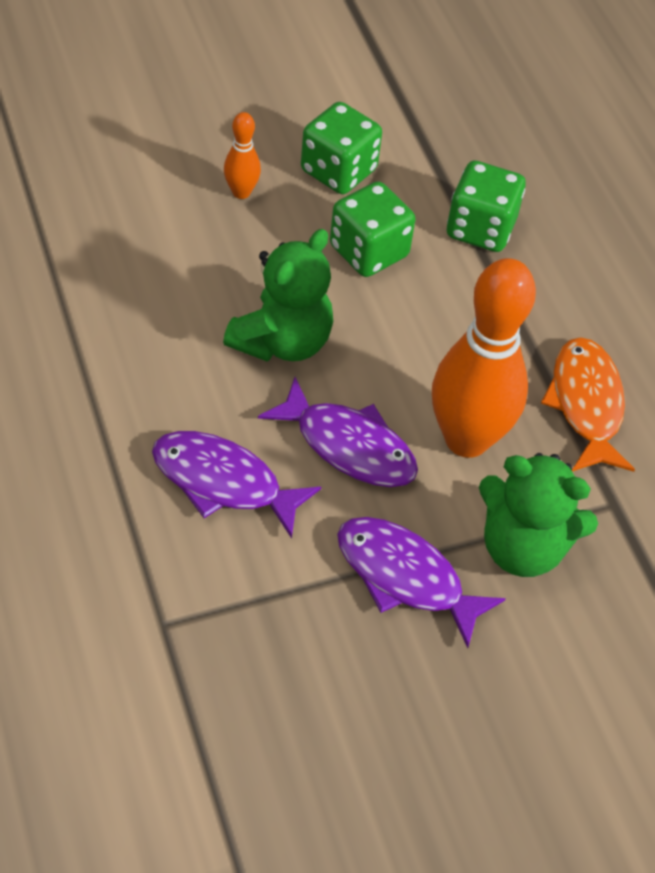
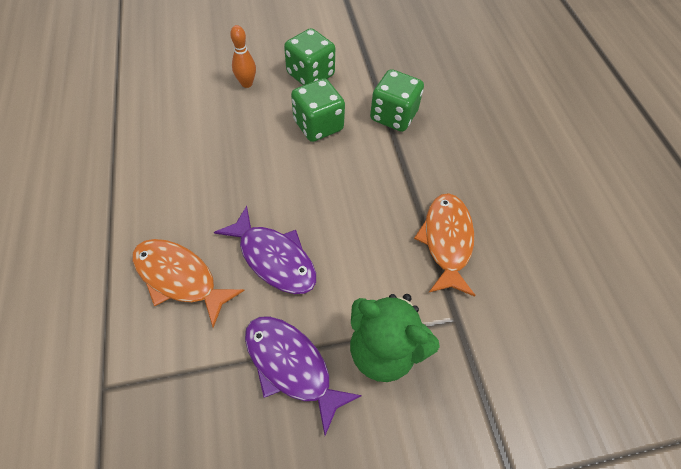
camera: 10 degrees right, 5 degrees up
(223, 482) = (180, 278): purple fish -> orange fish
(282, 341) = (247, 180): green teddy bear -> none
(466, 439) = (358, 260): orange bowling pin -> none

